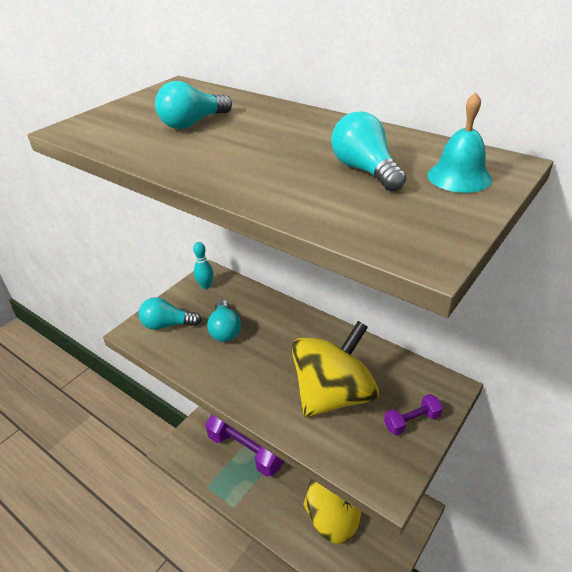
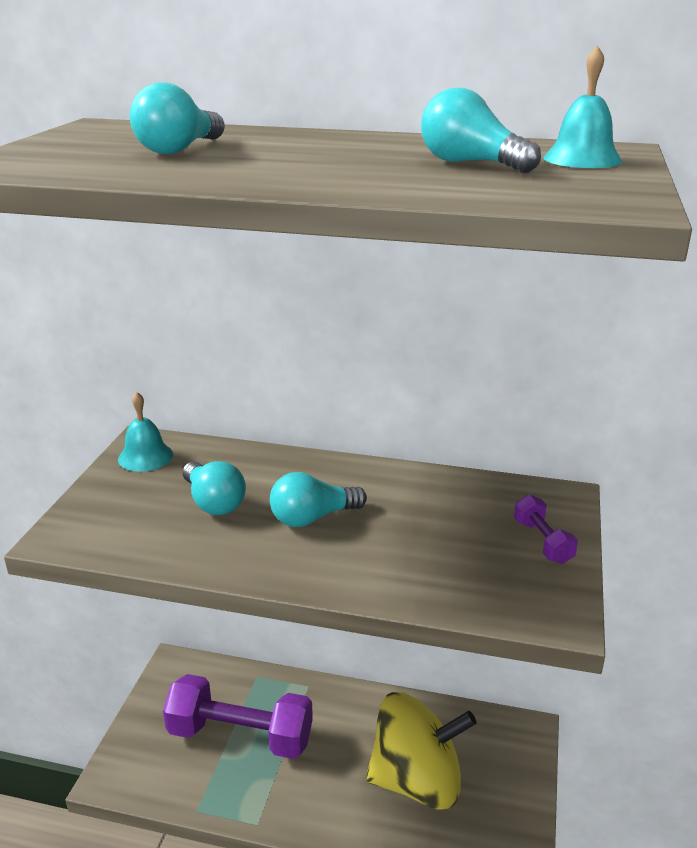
camera: 25 degrees left, 10 degrees down
(167, 325) = (113, 516): turquoise light bulb -> turquoise light bulb (312, 518)
(205, 286) = (145, 456): turquoise bowling pin -> turquoise bell
(333, 395) = (423, 539): yellow spinning top -> none
(412, 421) = (542, 542): purple dumbbell -> purple dumbbell turned 60 degrees counterclockwise

